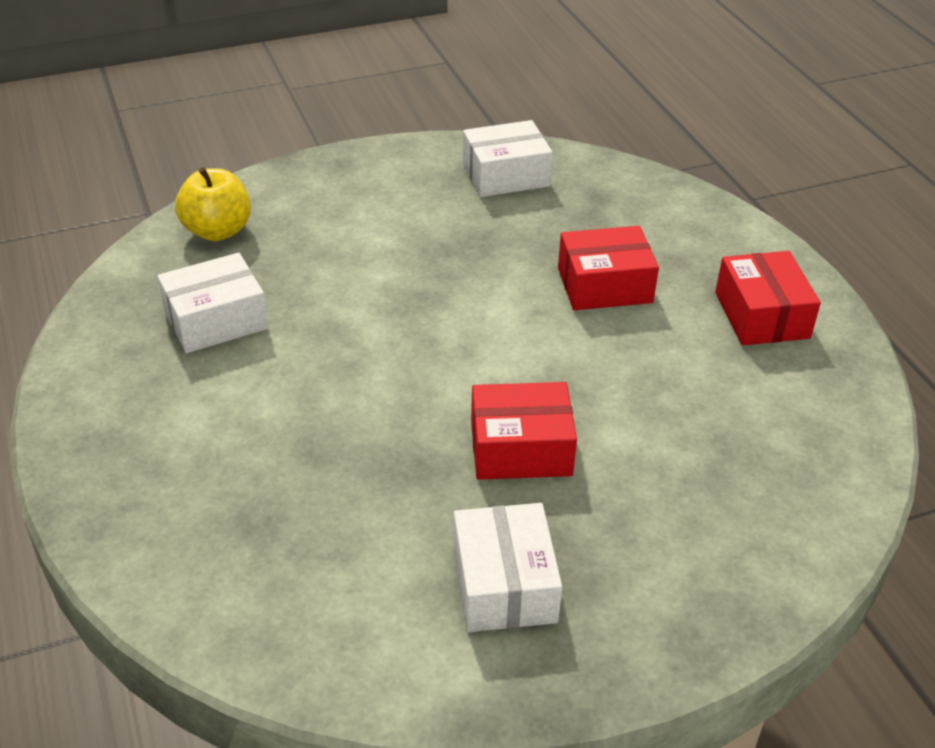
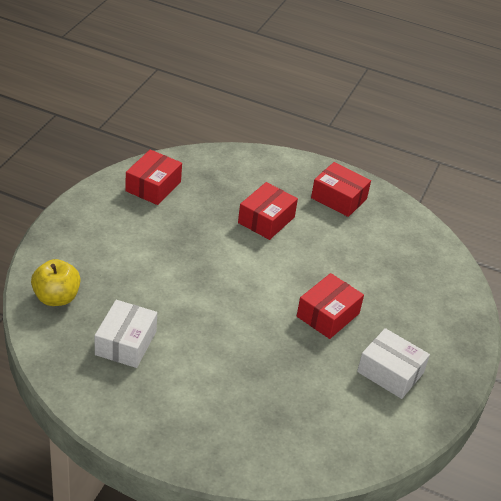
camera: 50 degrees left, 0 degrees up
(505, 175) = (153, 186): white box -> red box

